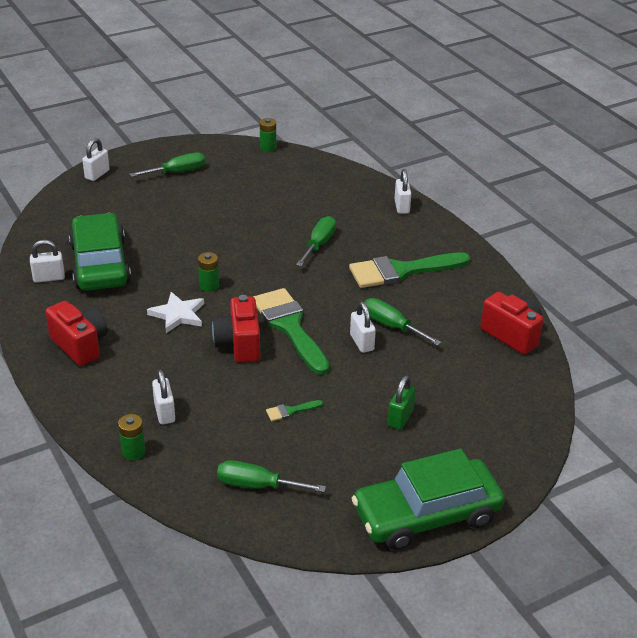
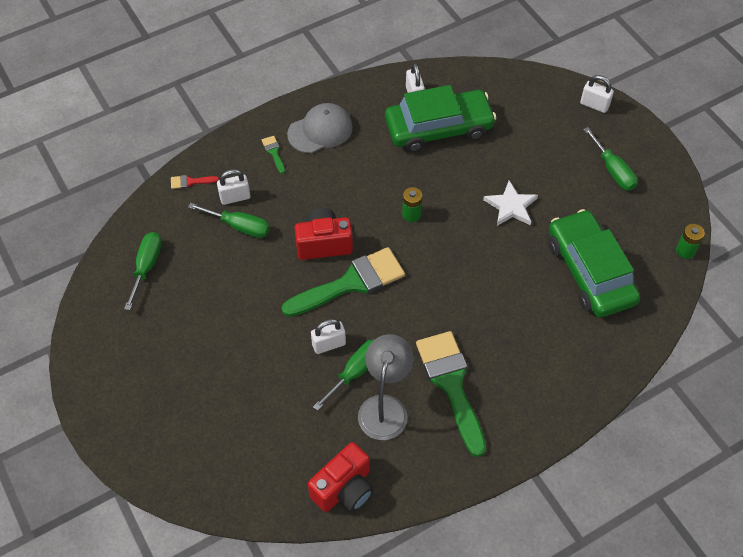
camera: 90 degrees right, 20 degrees up
(80, 345) = (320, 130): red camera -> grey cap
(133, 452) = (190, 182): green battery -> red brush
(178, 315) = (365, 194): white star -> white star (511, 206)
(290, 411) = (233, 287): green brush -> green brush (274, 152)
(319, 244) = (492, 305): green screwdriver -> green screwdriver (239, 226)
(400, 418) = (221, 374): green padlock -> none
(401, 206) = (581, 390): white padlock -> none
(426, 514) = (102, 390): green car -> green car (590, 271)
(427, 309) = (385, 407): none -> grey lamp

